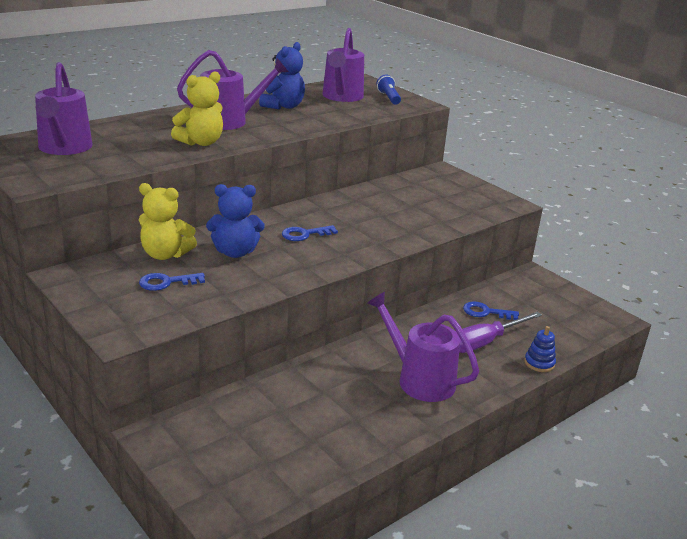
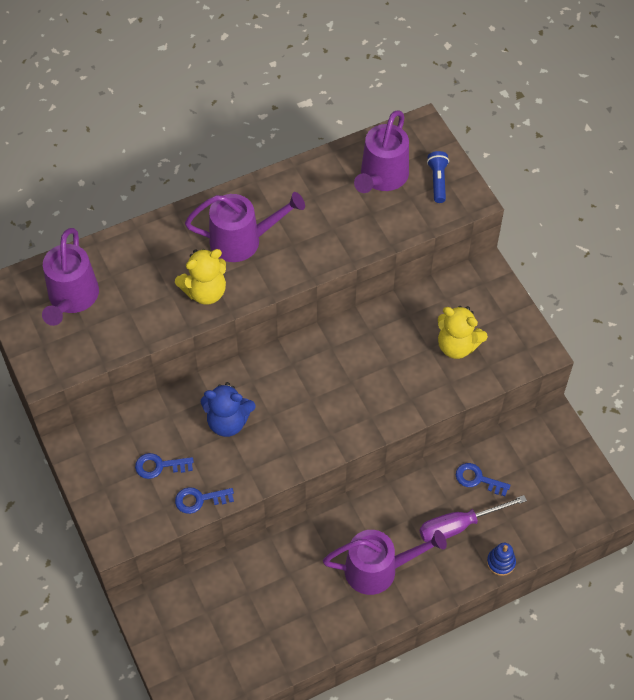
camera: 15 degrees right, 30 degrees up
(165, 254) = (163, 419): yellow teddy bear -> yellow teddy bear (457, 346)
(283, 106) = (308, 202): blue teddy bear -> none
(304, 234) = (301, 395): blue key -> blue key (199, 499)
(419, 379) = (379, 569): purple watering can -> purple watering can turned 120 degrees clockwise

